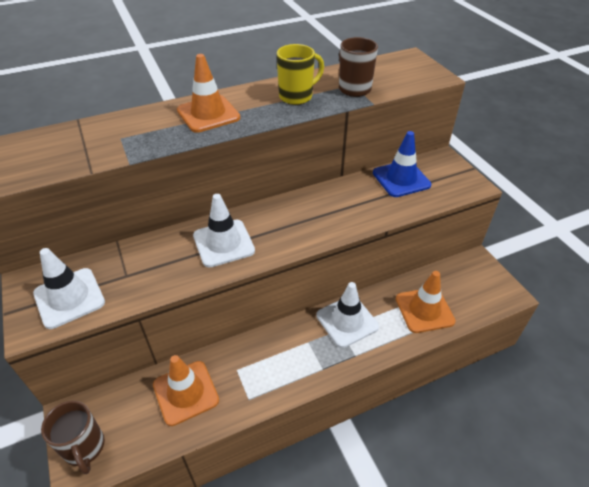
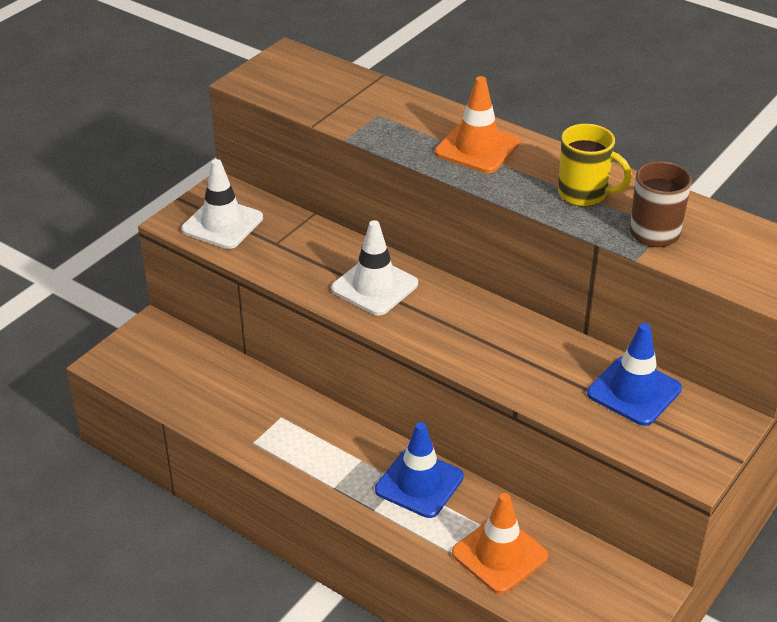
camera: 60 degrees right, 5 degrees down
(85, 448) = (128, 354): brown mug -> none
(186, 392) = (227, 391): orange traffic cone -> none
(347, 321) = (419, 483): white traffic cone -> blue traffic cone

